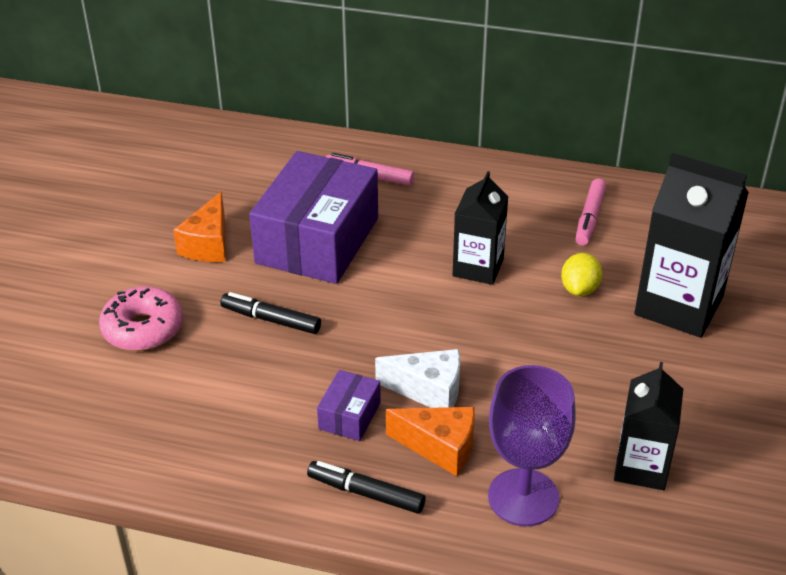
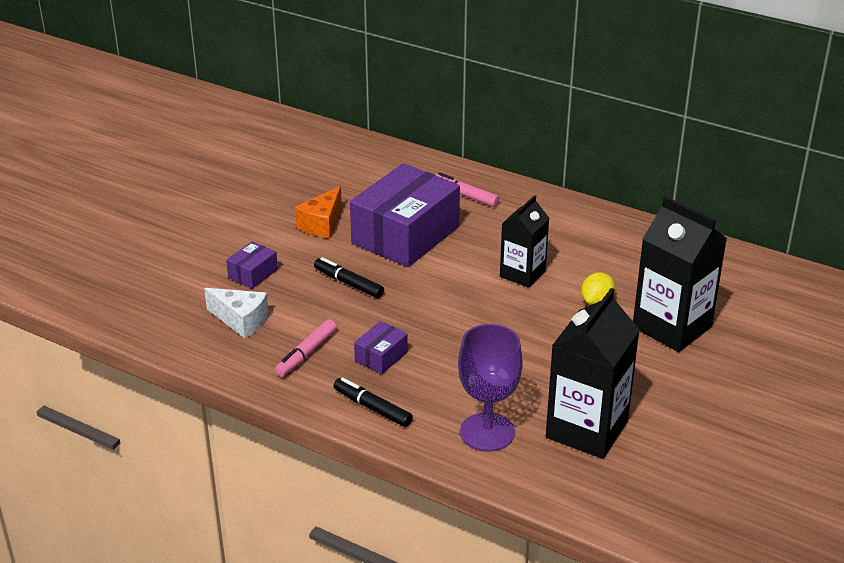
camera: 15 degrees right, 5 degrees down
(143, 329) = (253, 274): pink donut -> purple box
(429, 390) = (447, 351): white cheese -> white cheese (241, 321)
(440, 447) = (439, 389): orange cheese -> none
(589, 218) = (629, 253): pink marker -> pink marker (306, 353)
(641, 467) = (586, 429): black carton -> black carton, size x1.60

